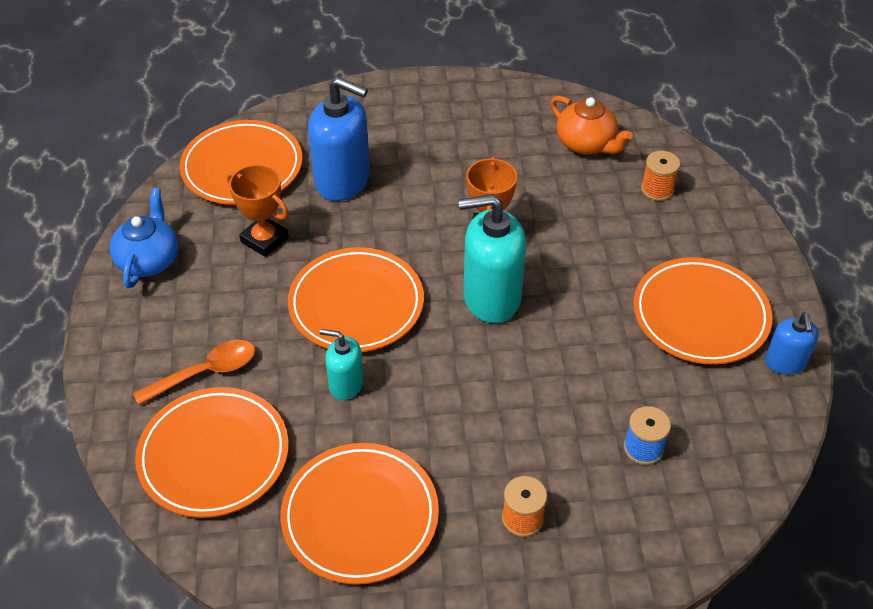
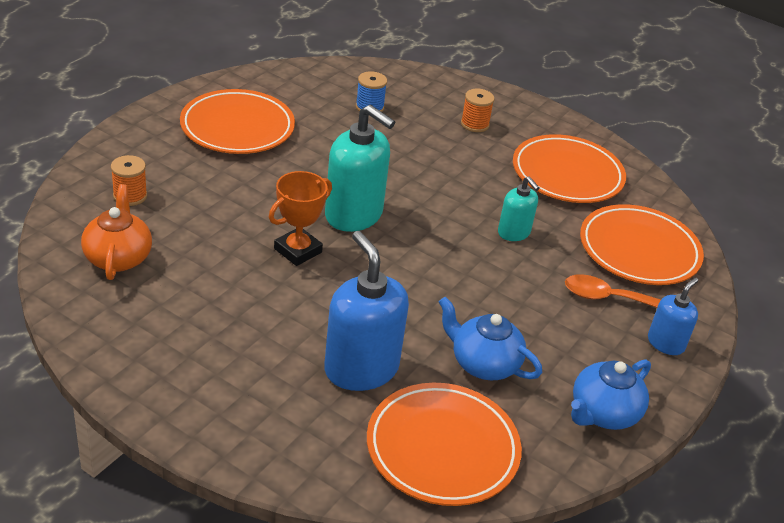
camera: 145 degrees left, 10 degrees down
(264, 240) = (483, 364): orange trophy -> blue teapot
(356, 304) = (456, 270): orange plate -> none
(785, 363) = (231, 86): blue soap dispenser -> blue soap dispenser (665, 343)

